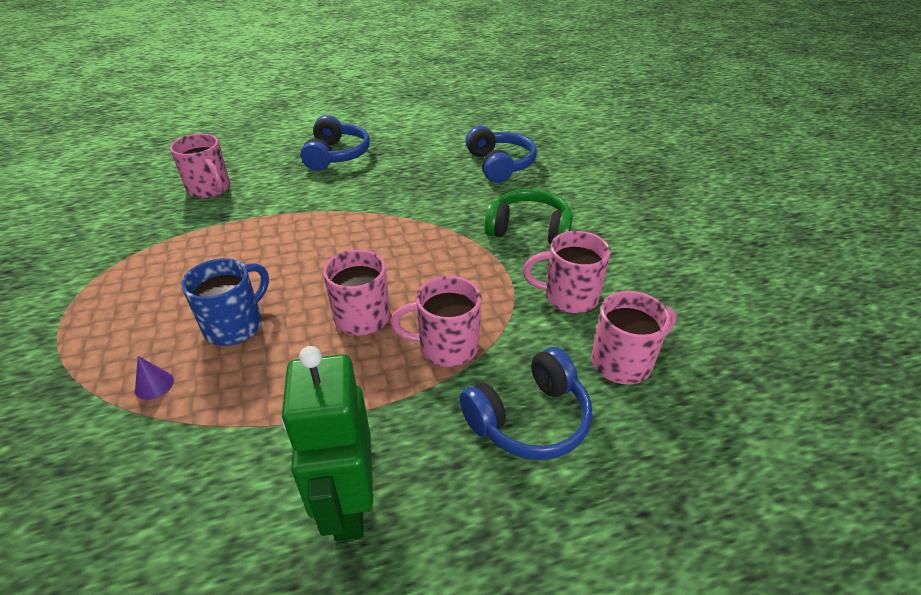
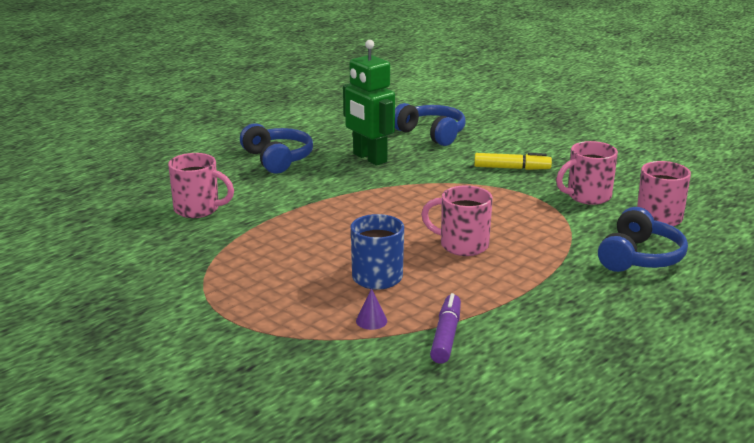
camera: 30 degrees left, 15 degrees down
(186, 444) = (446, 336): none -> purple marker
(348, 505) = (588, 323): green robot -> green robot (369, 158)
(446, 347) = (544, 242): pink mug -> none
(529, 230) = (511, 168): green headphones -> yellow marker

